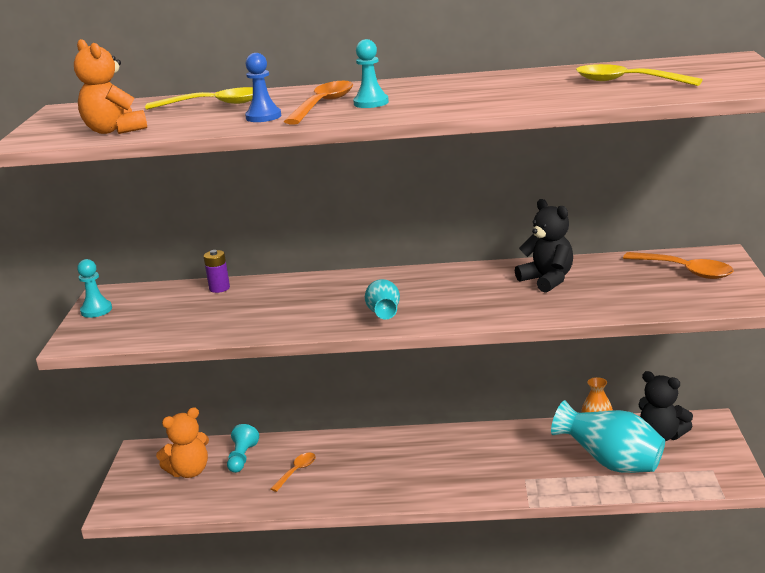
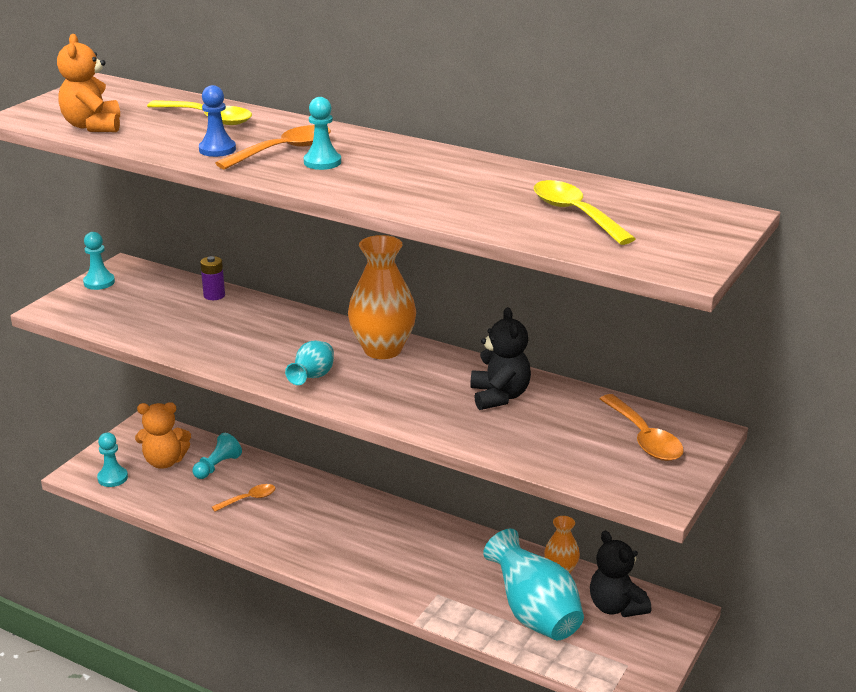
camera: 25 degrees right, 5 degrees up
(152, 501) = (112, 478): none -> turquoise pawn
(415, 280) = (382, 349): none -> orange vase

